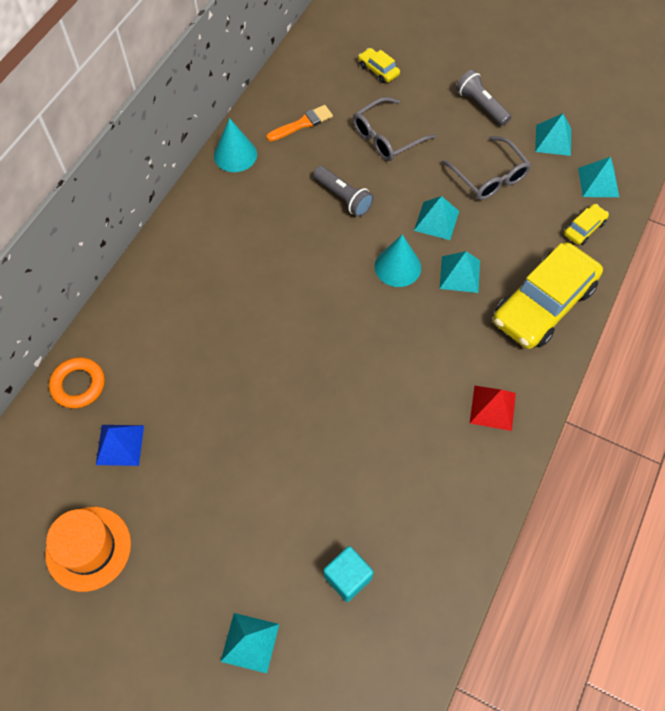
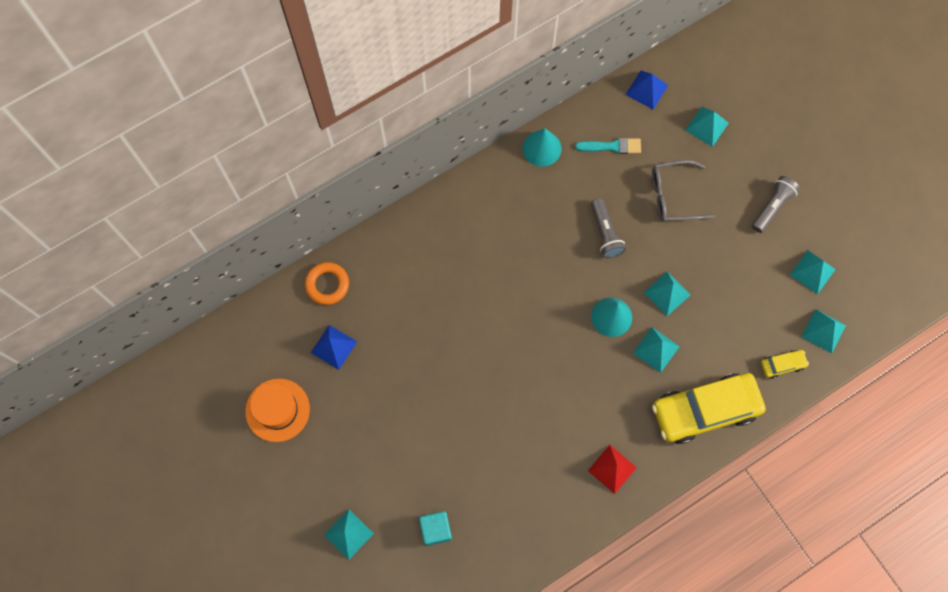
camera: 30 degrees right, 10 degrees up
(302, 123) = (612, 146): orange brush -> turquoise brush
(305, 65) = (646, 89): none -> blue pyramid
(378, 70) = (706, 126): yellow car -> turquoise pyramid
(481, 105) = (772, 207): grey flashlight -> grey flashlight turned 45 degrees clockwise
(489, 176) = (735, 277): grey glasses -> none

